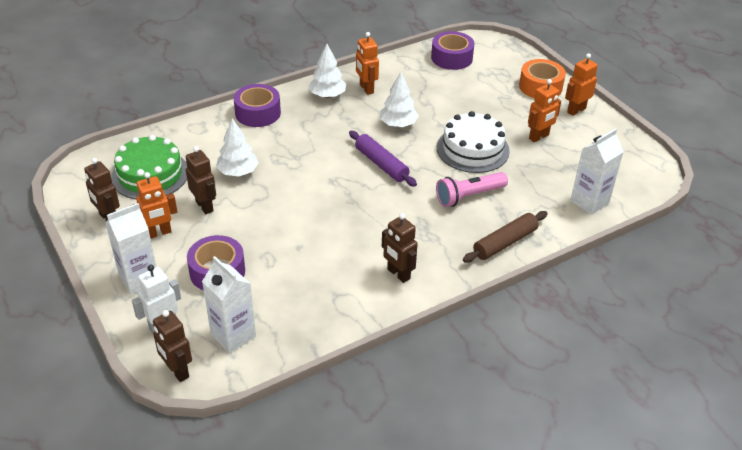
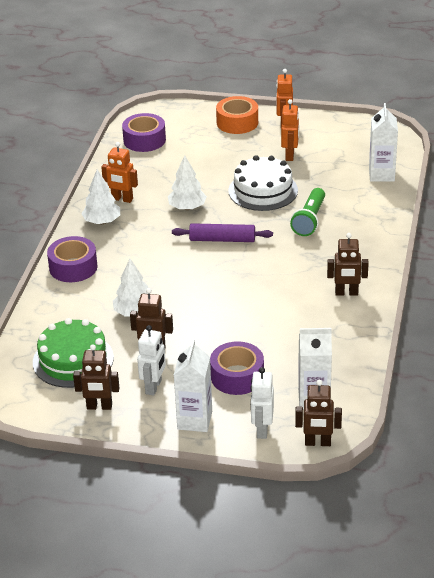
camera: 45 degrees left, 5 degrees down
(159, 233) = (154, 387): orange robot -> white robot
(469, 196) = (309, 220): pink flashlight -> green flashlight
(504, 242) = (374, 231): brown rolling pin -> none

